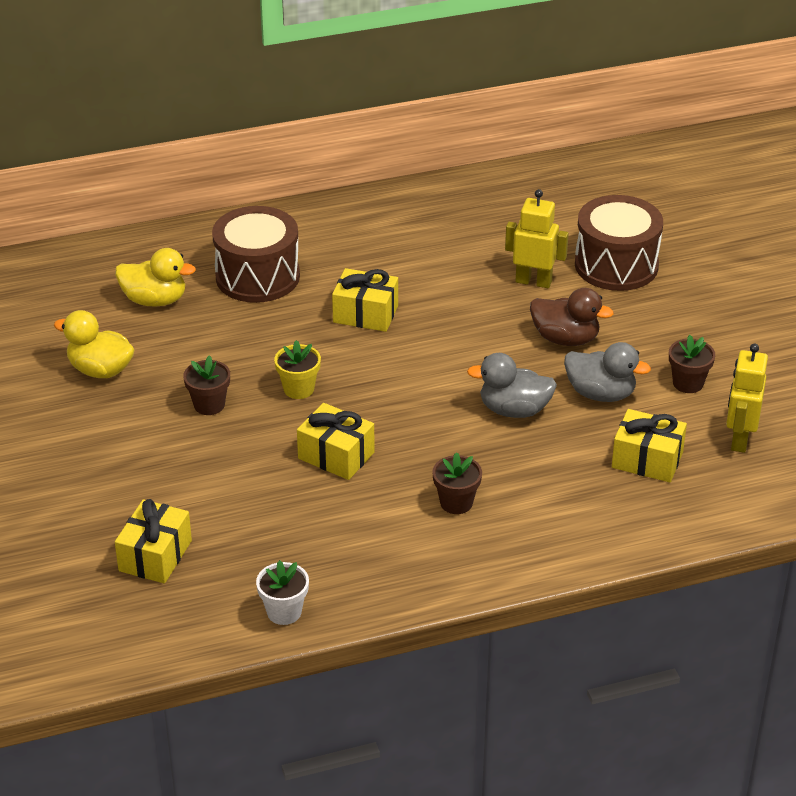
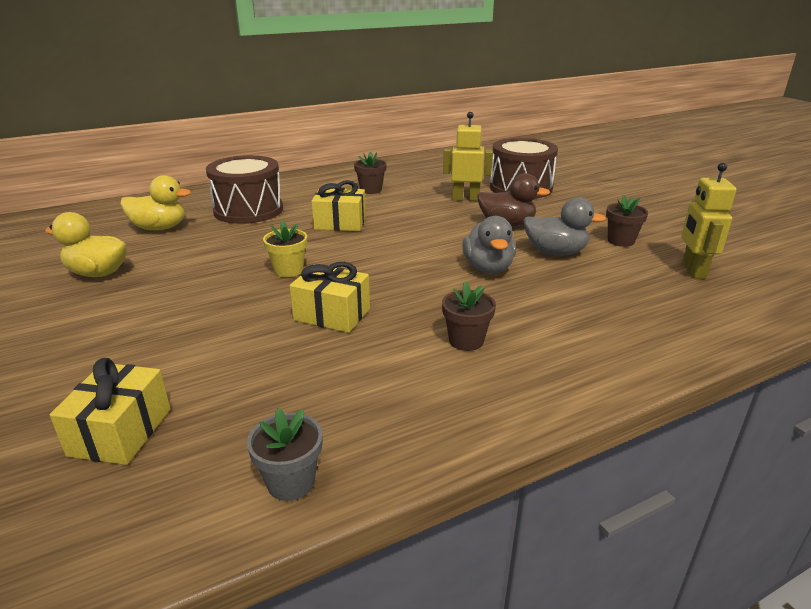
camera: 10 degrees left, 10 degrees down
(209, 405) = (202, 288): brown flower pot -> brown flower pot (371, 190)
(284, 612) = (291, 482): white flower pot -> grey flower pot
(514, 410) = (488, 268): grey duck -> grey duck turned 90 degrees counterclockwise
(647, 460) = (627, 291): yellow gift -> none

